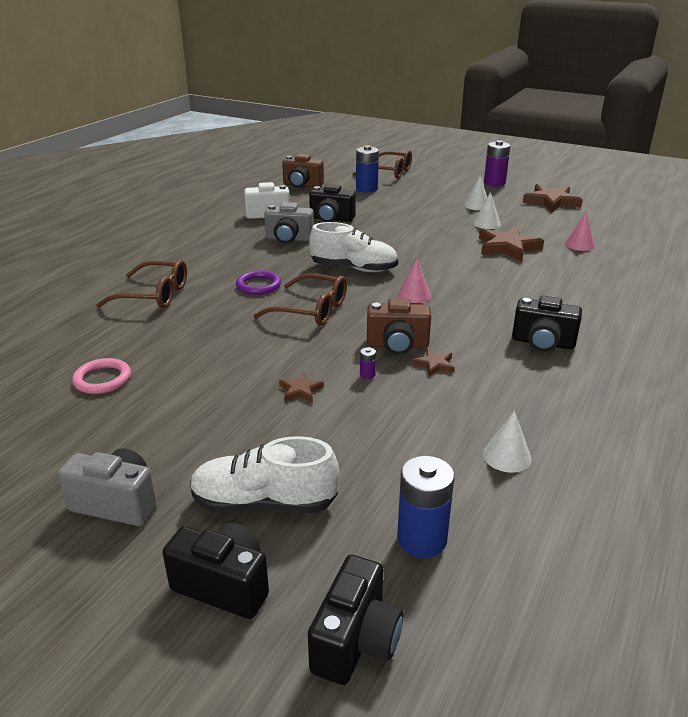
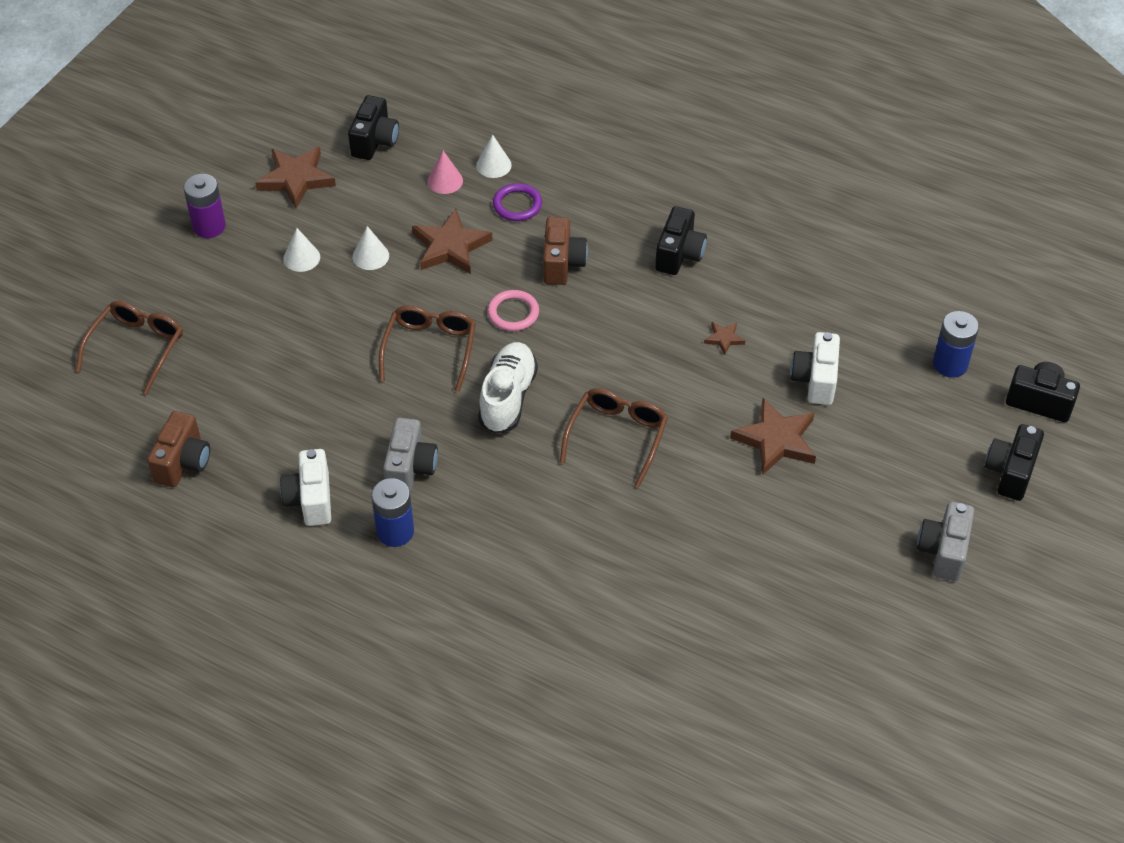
camera: 90 degrees left, 20 degrees up
(102, 379) = (770, 605): pink ring -> pink ring (513, 313)
(154, 295) = (581, 597): brown glasses -> brown glasses (430, 349)
(258, 285) = (554, 491): purple ring -> purple ring (517, 205)
(264, 503) = (928, 456): white shoe -> none
(300, 390) = (776, 440): brown star -> brown star, size x2.06
(331, 219) = (339, 422): black camera -> black camera (375, 141)
(366, 189) = (213, 379): blue battery -> blue battery (395, 531)
(367, 374) = (745, 390): purple battery -> none
(383, 420) = (815, 380): none -> white camera
(397, 345) = (689, 364): brown camera -> brown camera (562, 263)
(414, 295) = (578, 344): pink cone -> none
(507, 456) = (854, 306): white cone -> white cone (493, 165)

